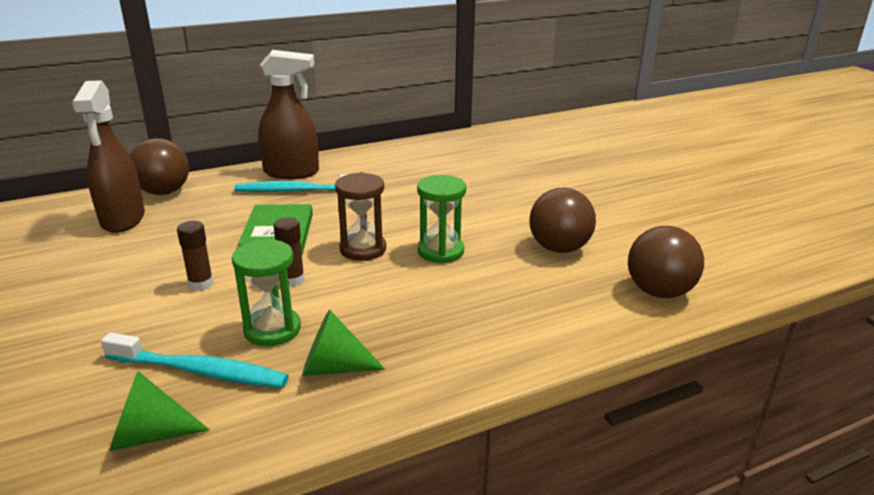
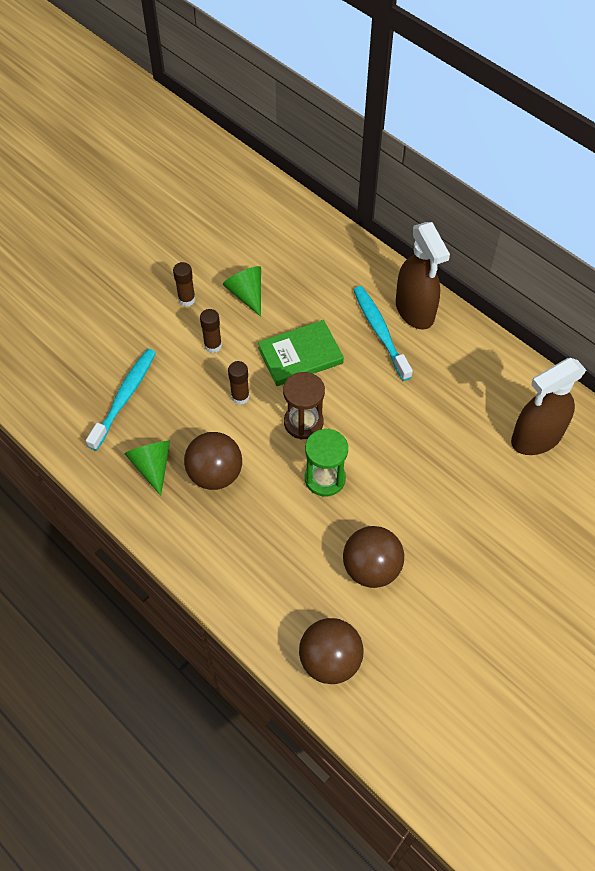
camera: 70 degrees right, 30 degrees up
(109, 289) = (187, 299): none -> brown glue stick
(123, 219) = (276, 248): brown spray bottle -> brown spray bottle (536, 438)
(150, 435) = (67, 404): green cone -> green cone (247, 294)
(164, 192) = (331, 245): brown ball -> brown ball (215, 474)
(200, 371) = (124, 397): turquoise toothbrush -> turquoise toothbrush turned 150 degrees counterclockwise
(272, 329) = (178, 414): green hourglass -> none

